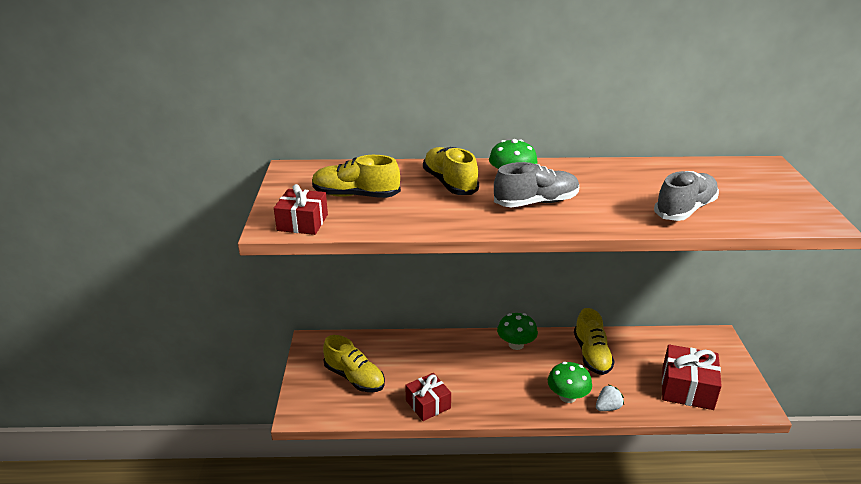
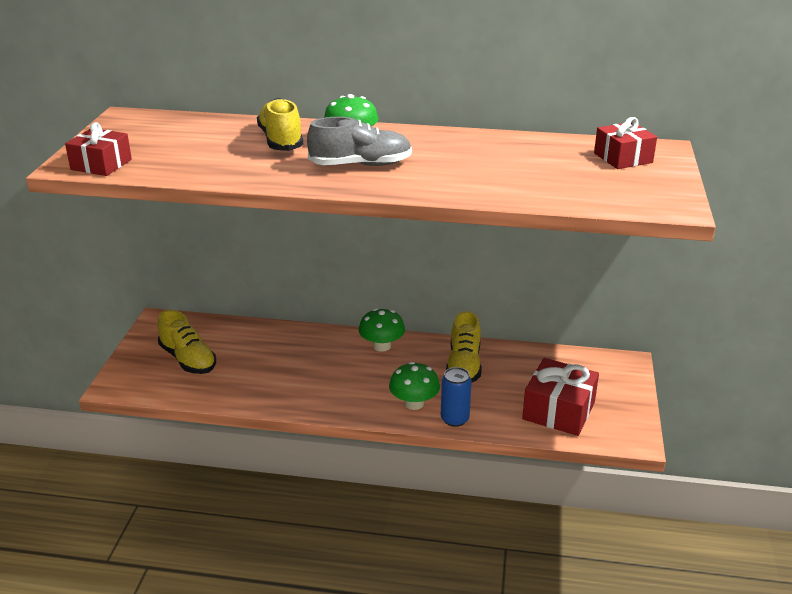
camera: 10 degrees right, 0 degrees up
(355, 195) = (173, 144): yellow shoe -> none
(428, 404) = (255, 393): red gift -> red gift (623, 158)
(608, 407) = (454, 419): white strawberry -> blue can
(685, 209) = (523, 184): grey shoe -> none

